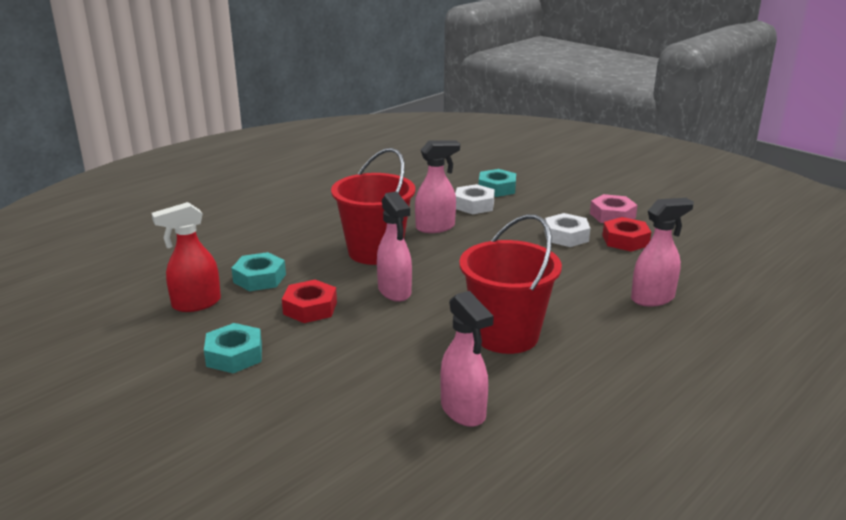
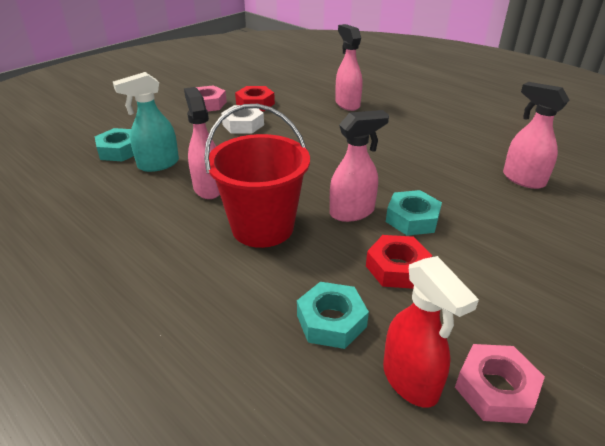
camera: 90 degrees left, 10 degrees up
(174, 335) = (495, 389): none -> pink nut
(234, 355) = (512, 318): turquoise nut -> turquoise nut (412, 219)
(463, 411) = (523, 179): pink spray bottle -> pink spray bottle turned 105 degrees counterclockwise
(474, 205) = (158, 164): white nut -> turquoise spray bottle
(506, 335) = (414, 159): red bucket -> none

